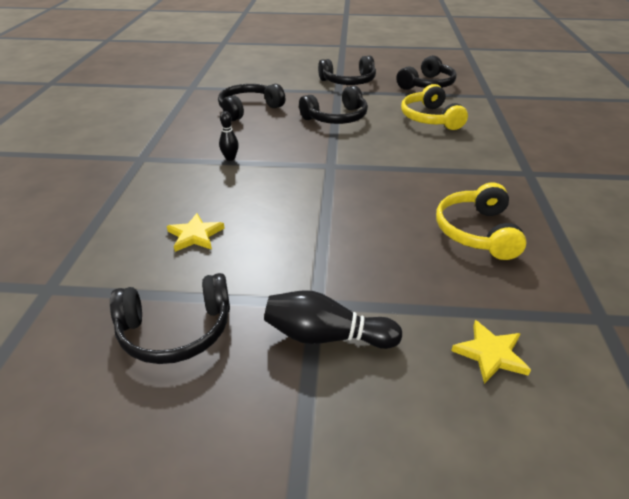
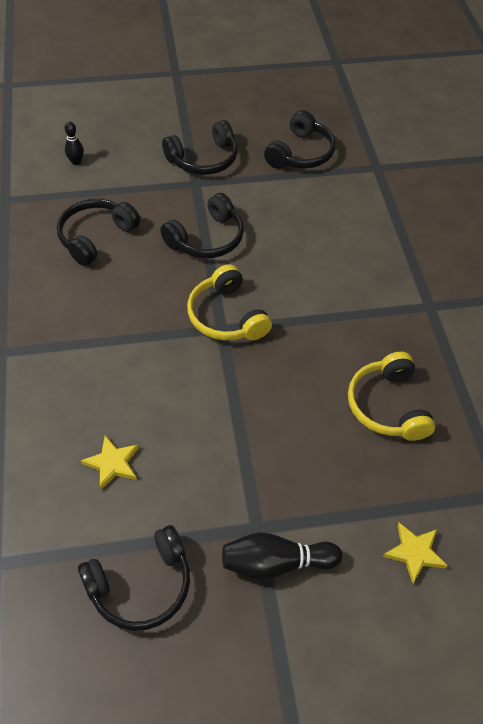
camera: 15 degrees left, 15 degrees up
(230, 158) = (106, 334): black bowling pin -> black bowling pin (76, 162)
(430, 118) = (315, 224): yellow headphones -> yellow headphones (226, 316)

